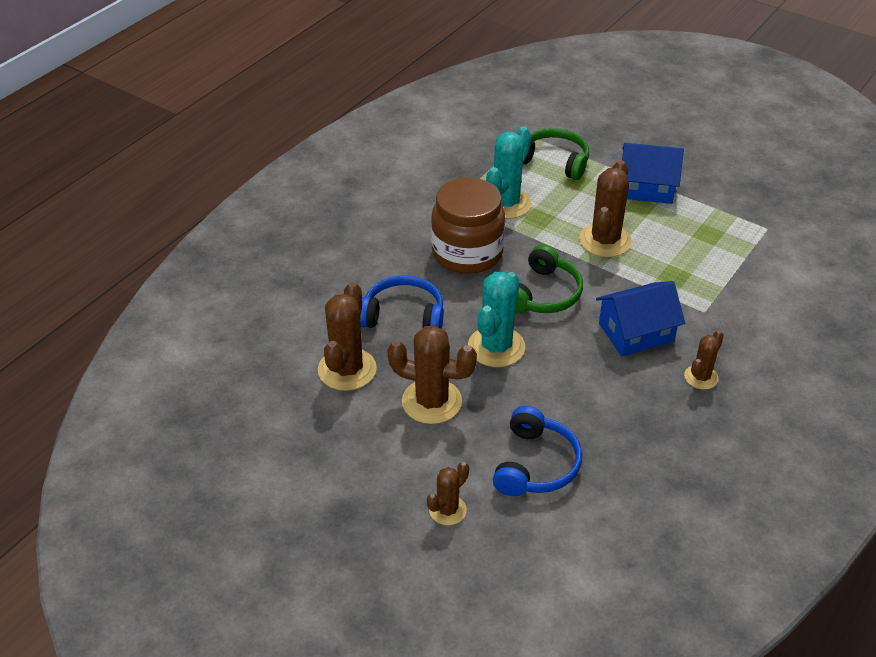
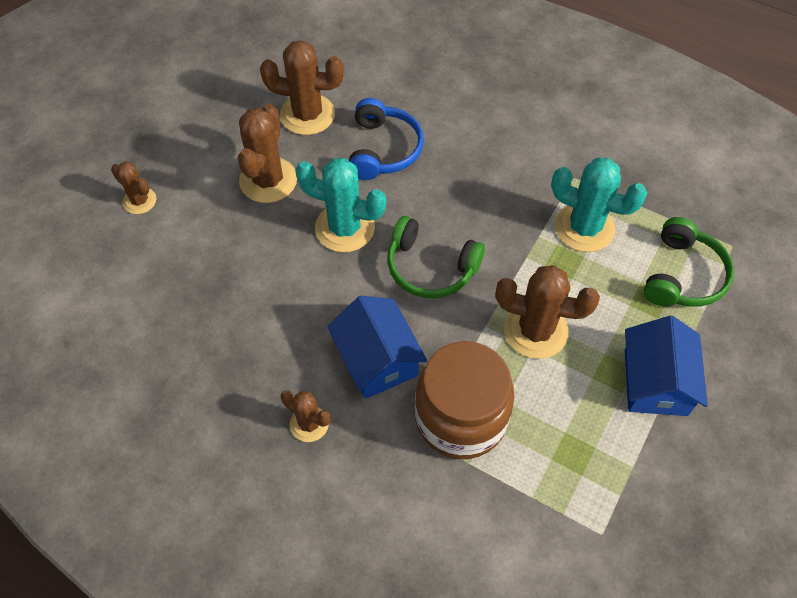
camera: 85 degrees right, 15 degrees up
(467, 253) = (488, 196): brown jar -> brown jar (460, 418)
(535, 464) = (188, 266): blue headphones -> none

